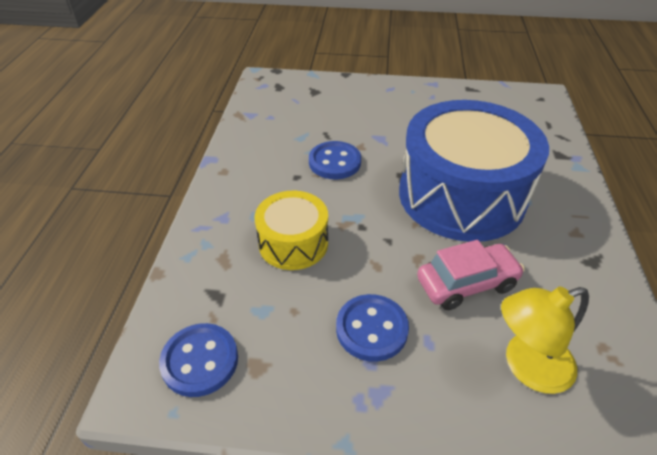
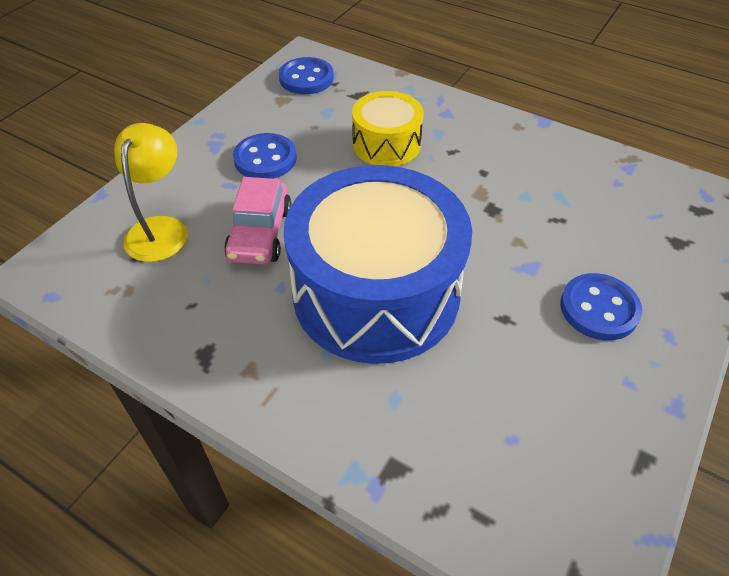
camera: 115 degrees right, 5 degrees up
(334, 162) = (495, 208): blue button -> blue button (599, 309)

